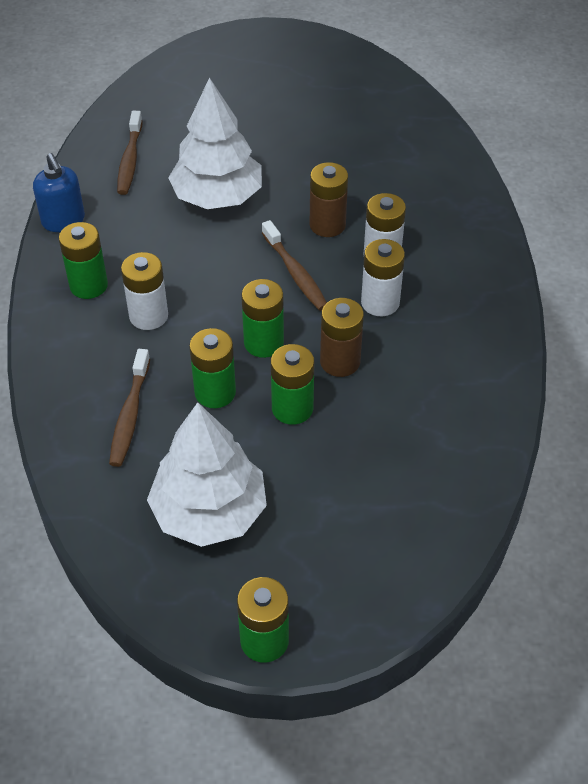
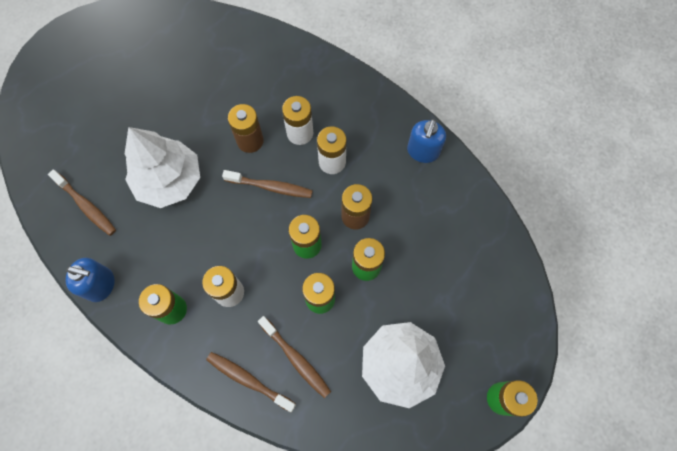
camera: 50 degrees left, 20 degrees up
(71, 391) = (248, 380): none -> brown toothbrush
(485, 371) = (422, 152): none -> blue soap dispenser

